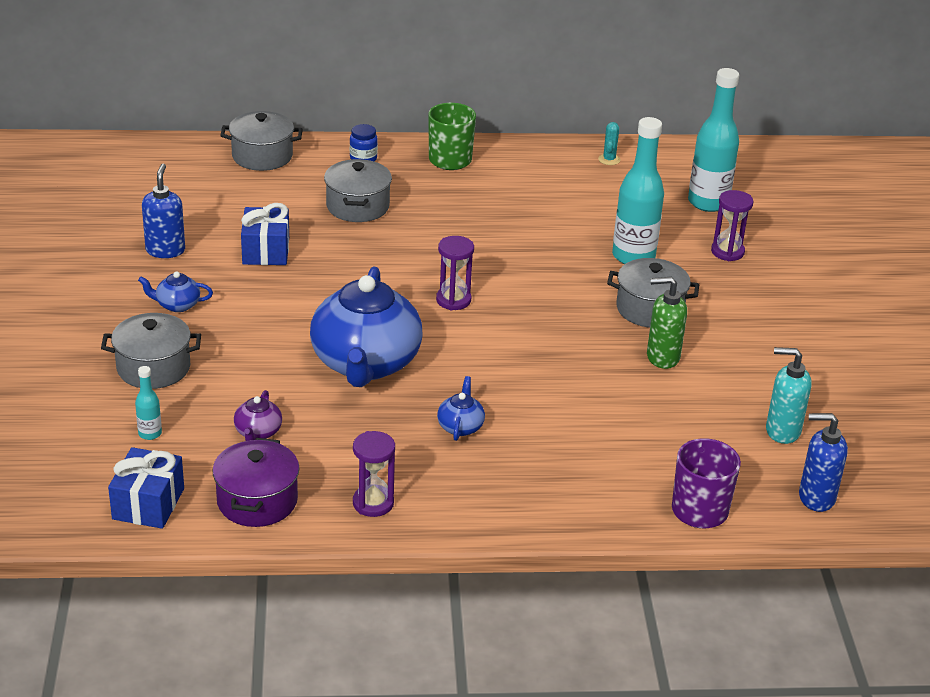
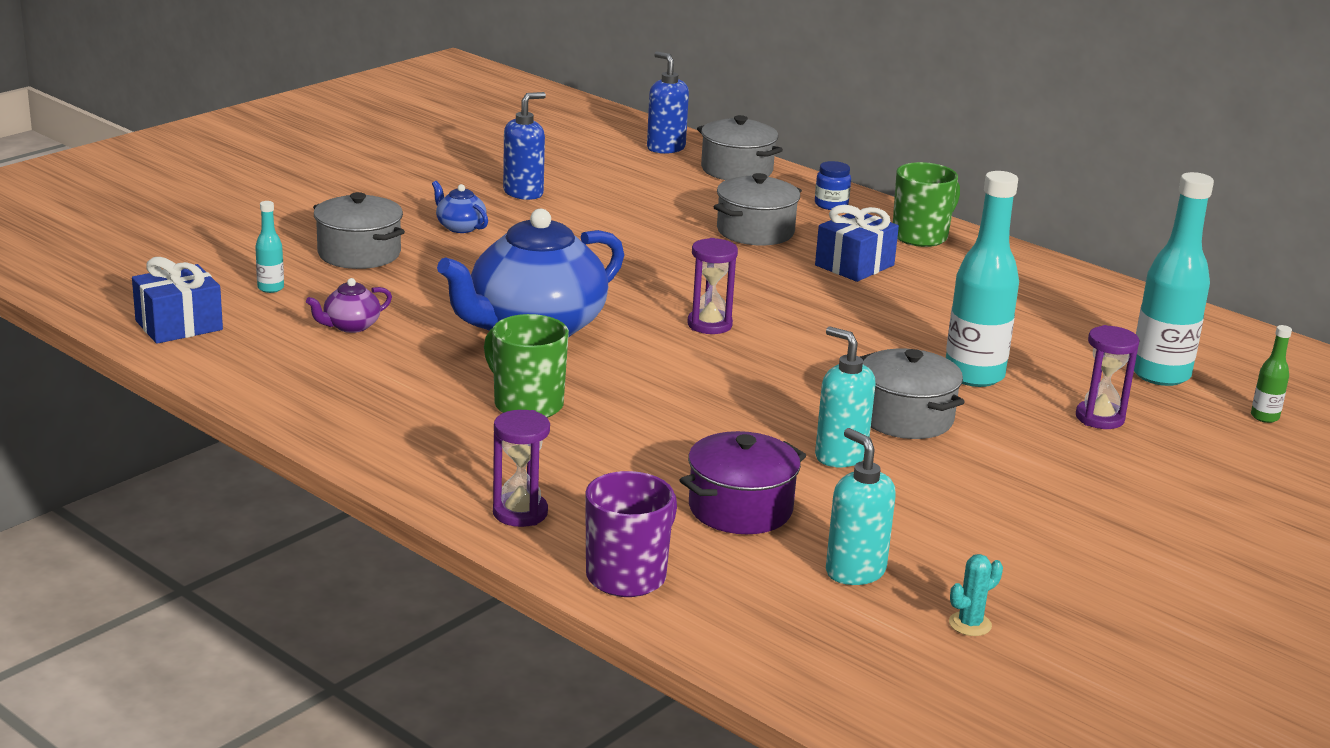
camera: 45 degrees right, 10 degrees down
(257, 501) = (257, 364): purple pot -> purple pot (740, 509)
(266, 251) = (607, 226): blue gift -> blue gift (854, 265)
(373, 503) = (341, 412): purple hourglass -> purple hourglass (520, 513)
(460, 426) = (526, 404): blue teapot -> green mug
(609, 159) = (1105, 300): turquoise cactus -> turquoise cactus (970, 624)
(662, 357) = (840, 456): green soap dispenser -> turquoise soap dispenser
(787, 206) = (1264, 417): none -> green bottle
(816, 497) = (778, 638): blue soap dispenser -> blue soap dispenser (665, 148)

